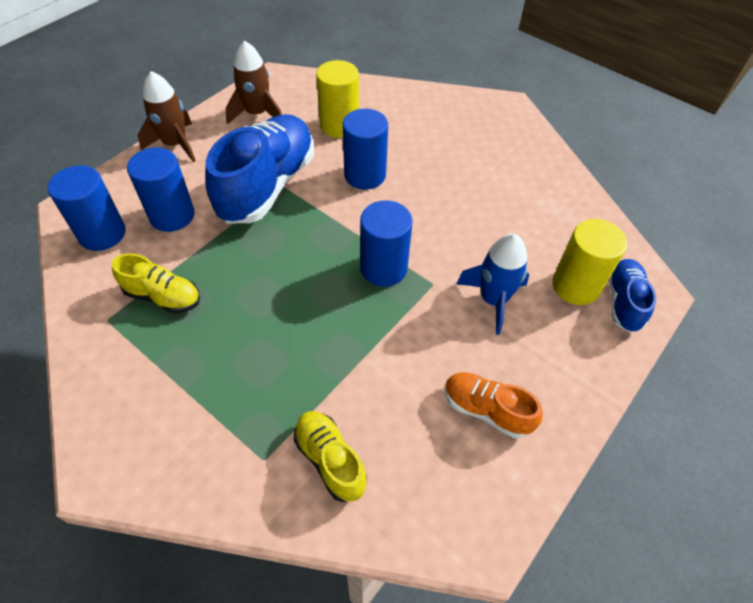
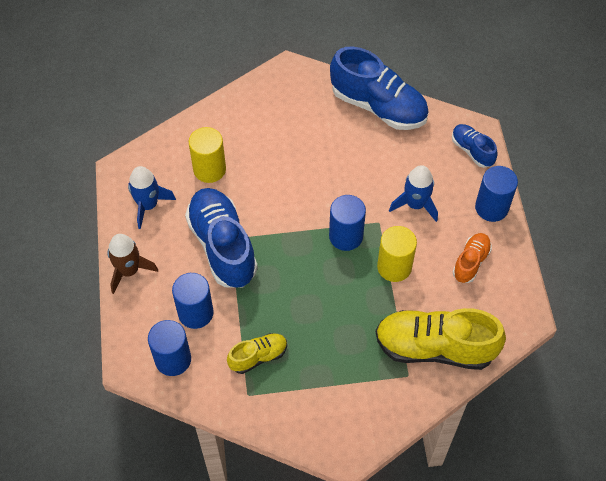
camera: 45 degrees left, 5 degrees up
(257, 114) = (148, 205): brown rocket -> blue rocket
(330, 460) = (434, 347): yellow shoe -> yellow shoe, size x1.95
(365, 175) = (267, 190): blue cylinder -> blue cylinder (491, 207)
(486, 410) = (471, 262): orange shoe -> orange shoe turned 135 degrees clockwise
(561, 189) = (378, 106): none -> blue shoe
(575, 286) = (443, 161): yellow cylinder -> yellow cylinder (394, 267)

